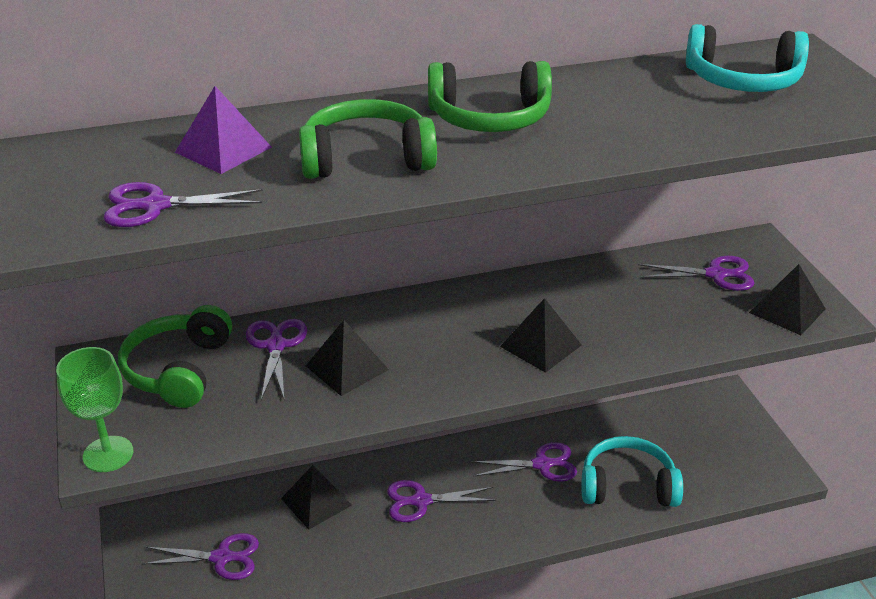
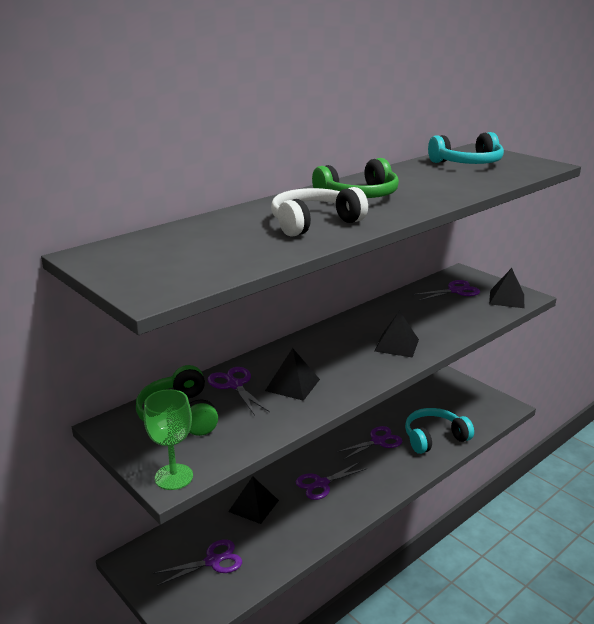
camera: 25 degrees left, 10 degrees down
(155, 206) = (209, 266): purple scissors -> none
(223, 149) = (216, 234): purple pyramid -> none
(366, 158) = (314, 223): green headphones -> white headphones

